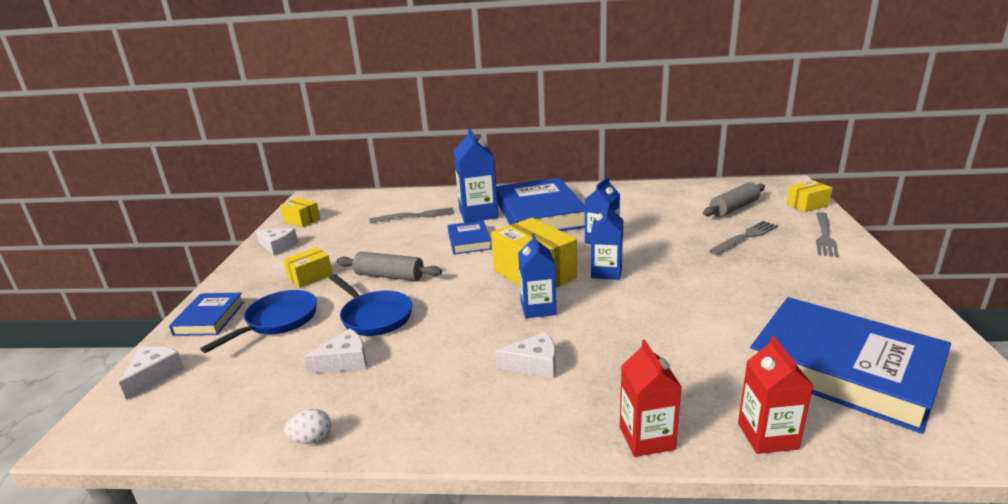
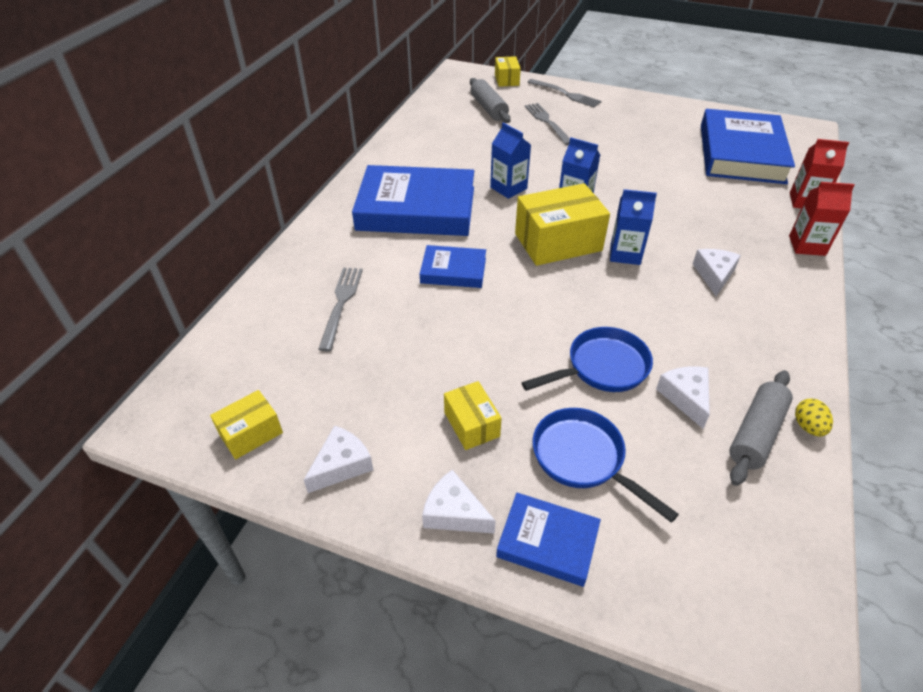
camera: 75 degrees left, 20 degrees up
(154, 375) = (682, 593): white cheese -> white cheese (454, 513)
(312, 439) = (808, 427): white egg -> yellow egg
(389, 276) = (510, 346): grey rolling pin -> grey rolling pin (756, 433)
(478, 214) = (379, 251): blue carton -> none
(843, 369) = (741, 153): blue book -> blue book turned 45 degrees counterclockwise

